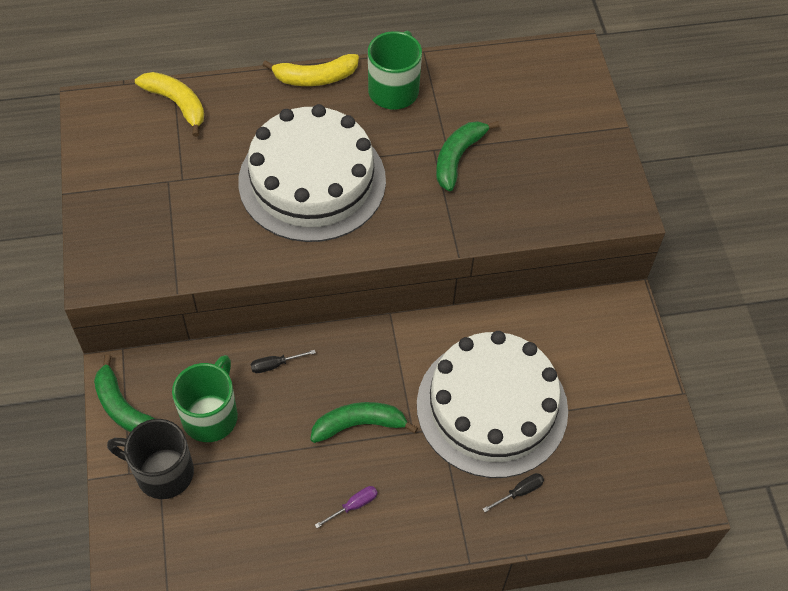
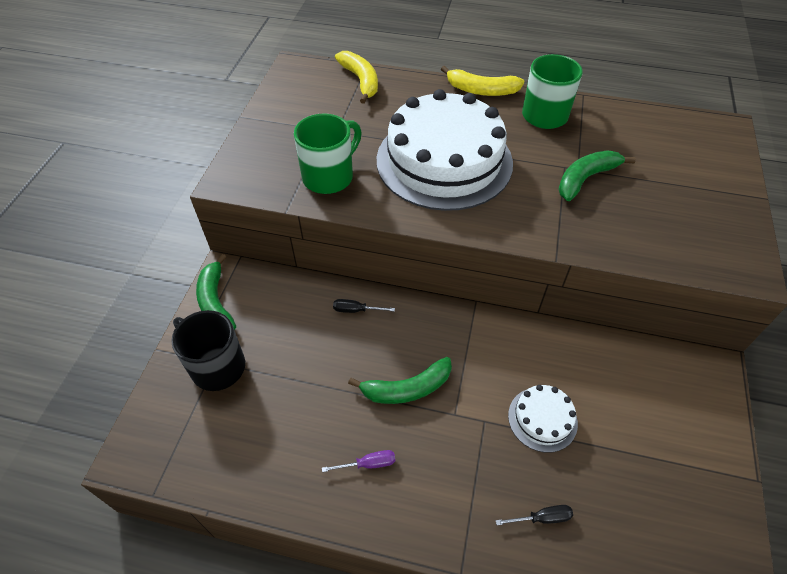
camera: 25 degrees right, 5 degrees down
(211, 415) = (281, 333): green mug -> green mug (329, 176)
(359, 425) = (407, 388): green banana -> green banana turned 150 degrees clockwise
(492, 407) = (542, 419): white cake -> white cake, size x0.44

